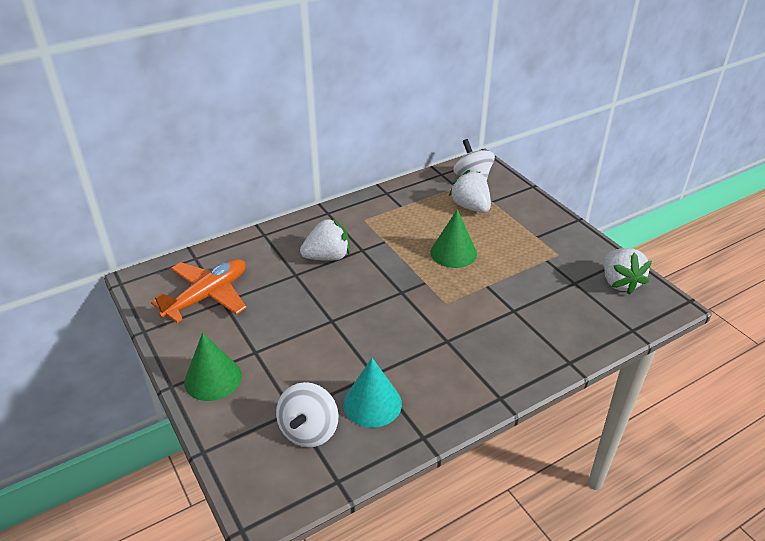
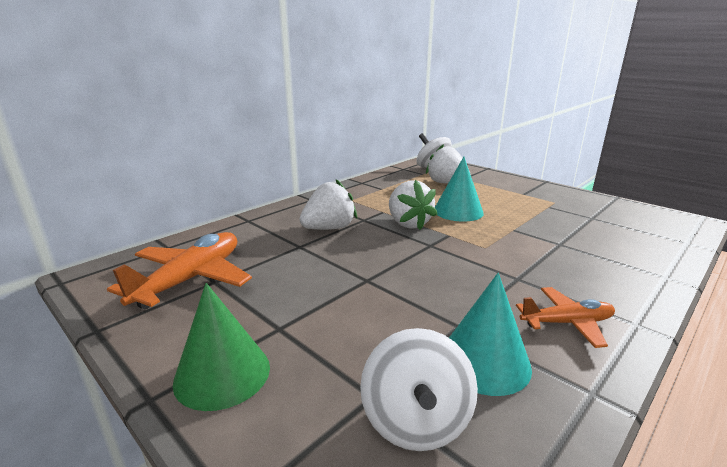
camera: 15 degrees left, 15 degrees down
(450, 387) = (567, 323): none -> orange plane
(453, 253) = (458, 211): green cone -> turquoise cone
(619, 282) = (630, 213): white strawberry -> white strawberry (408, 223)

